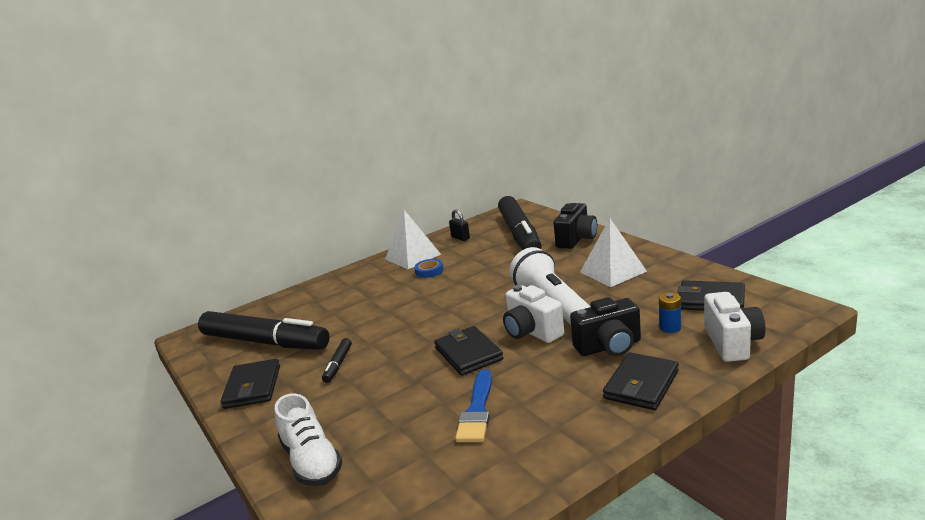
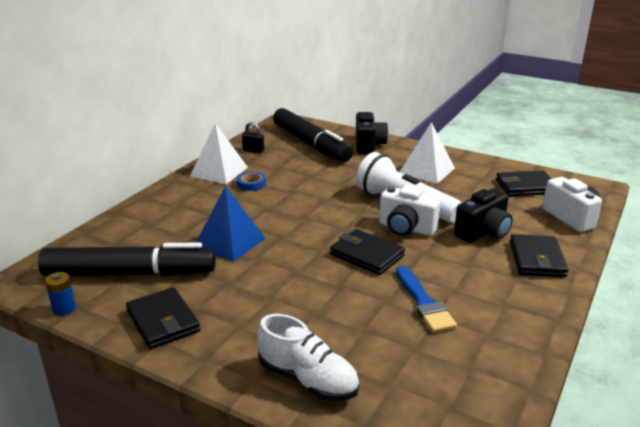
camera: 30 degrees left, 5 degrees up
(338, 364) = (242, 283): black marker -> none
(362, 325) = (229, 242): none -> blue pyramid
(670, 327) = (515, 211): blue battery -> blue battery (64, 308)

